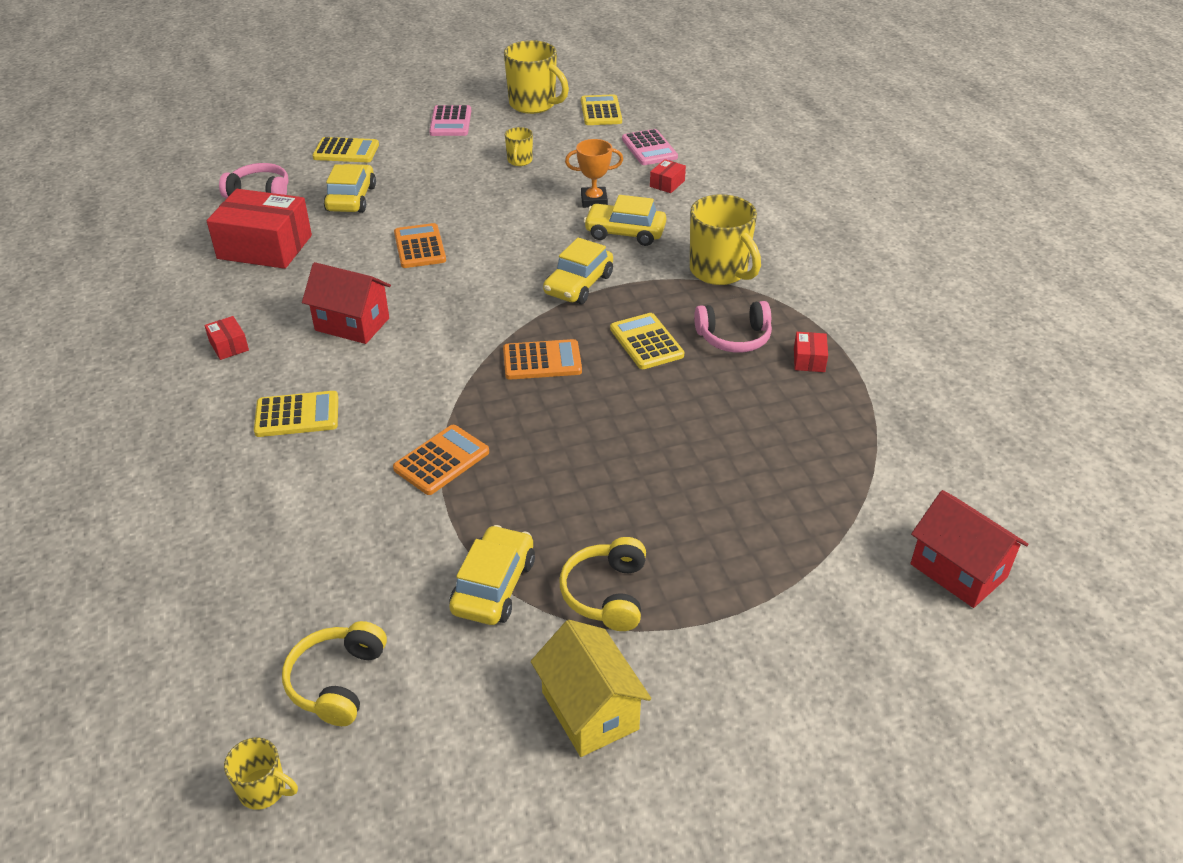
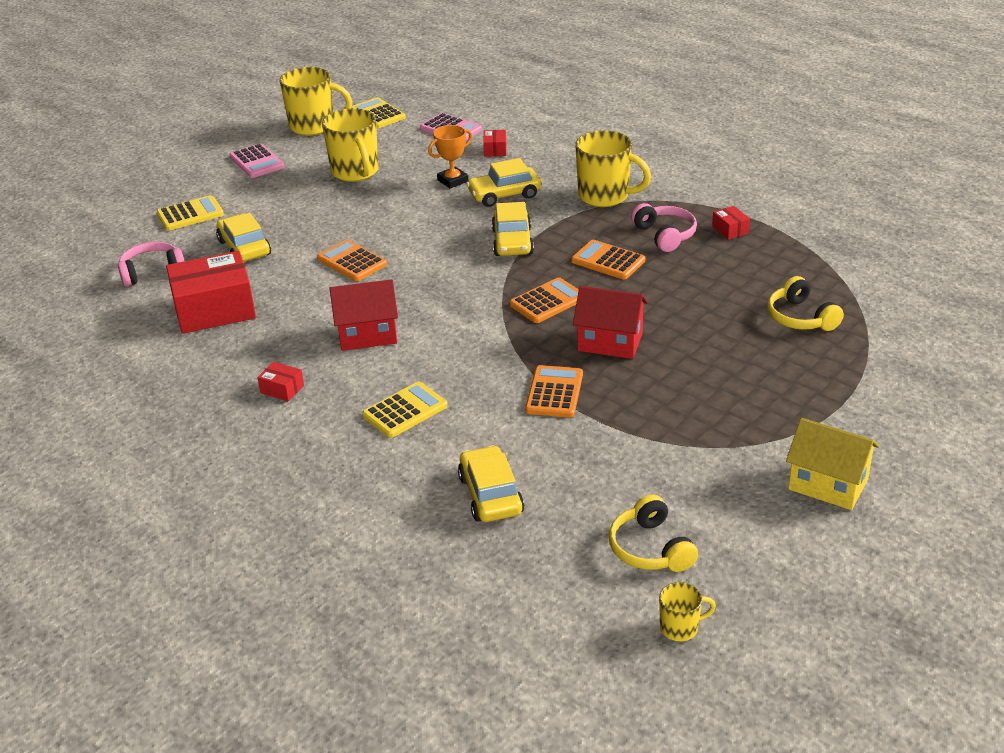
camera: 30 degrees left, 5 degrees down
(493, 586) = (685, 448): yellow car -> yellow car (490, 495)
(519, 161) = (355, 172): yellow mug -> yellow mug, size x2.01
(606, 594) = (762, 419): yellow headphones -> yellow headphones (800, 318)
(646, 342) = (608, 261): yellow calculator -> orange calculator
(734, 338) = (665, 235): pink headphones -> pink headphones turned 75 degrees counterclockwise
(958, 571) = (949, 313): red house -> red house (610, 342)

